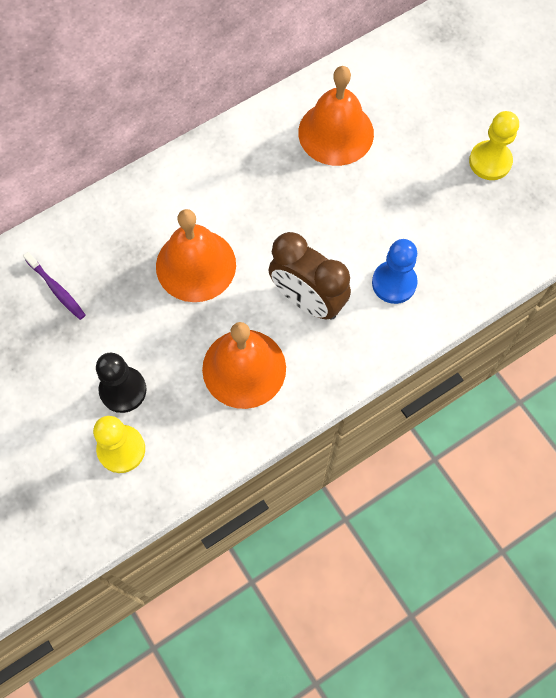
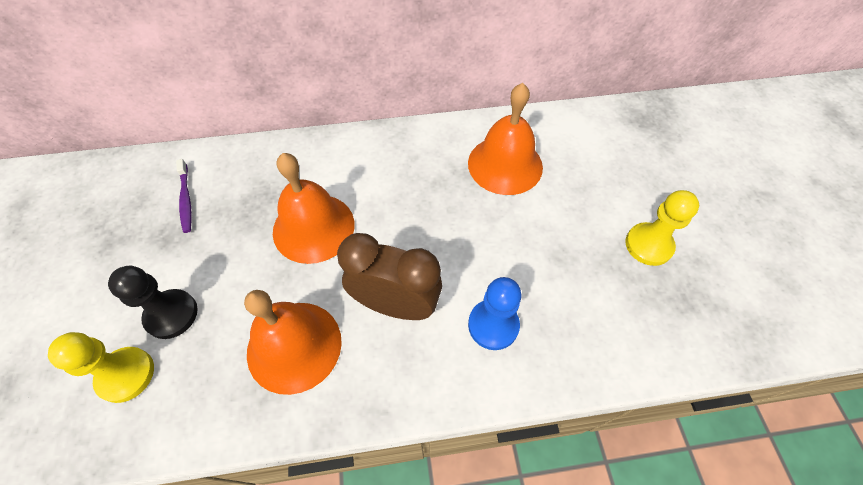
camera: 25 degrees right, 10 degrees down
(307, 300) = (396, 305): brown clock -> brown clock turned 135 degrees clockwise

